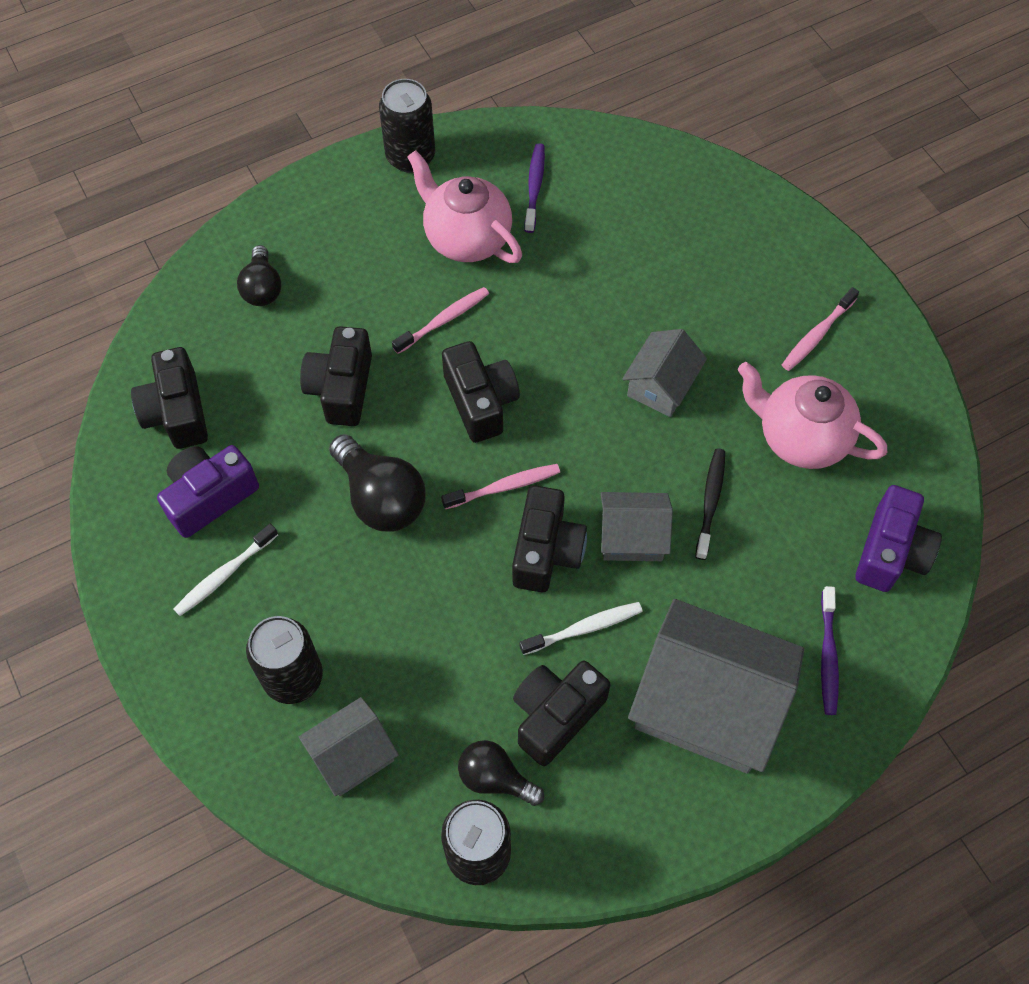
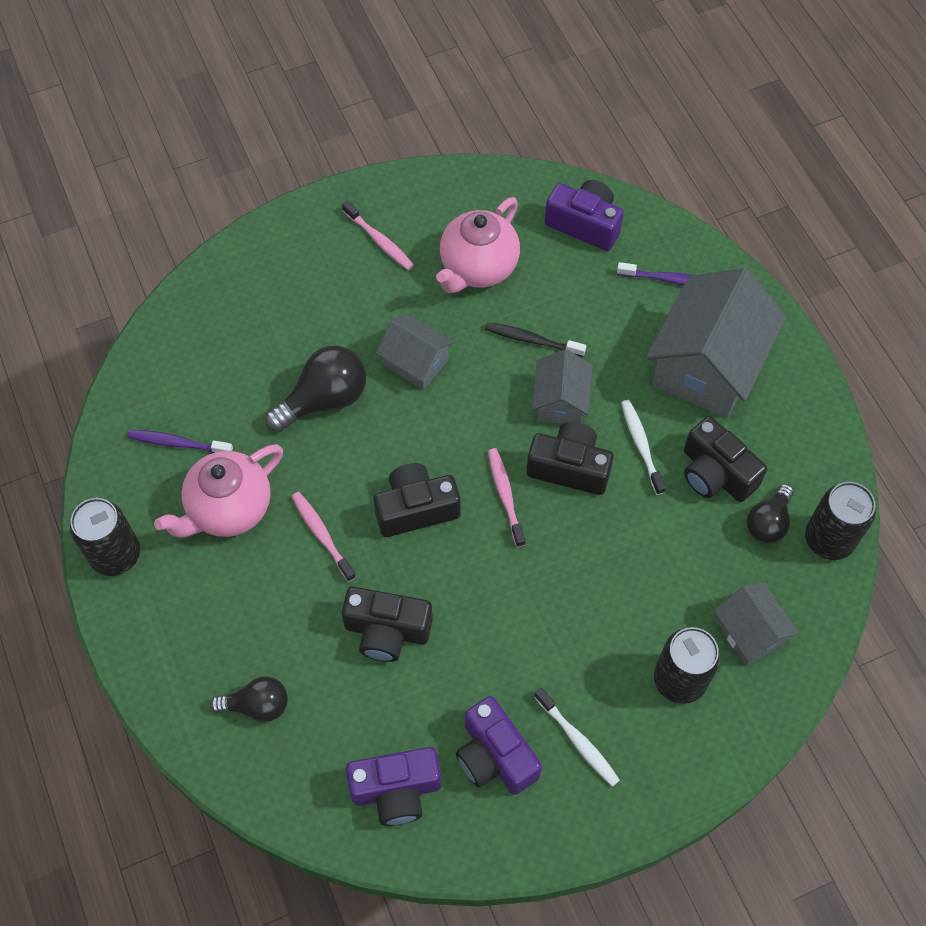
camera: 85 degrees left, 0 degrees up
(177, 412) = (396, 790): black camera -> purple camera
(381, 498) = (508, 600): black light bulb -> black light bulb (324, 400)

